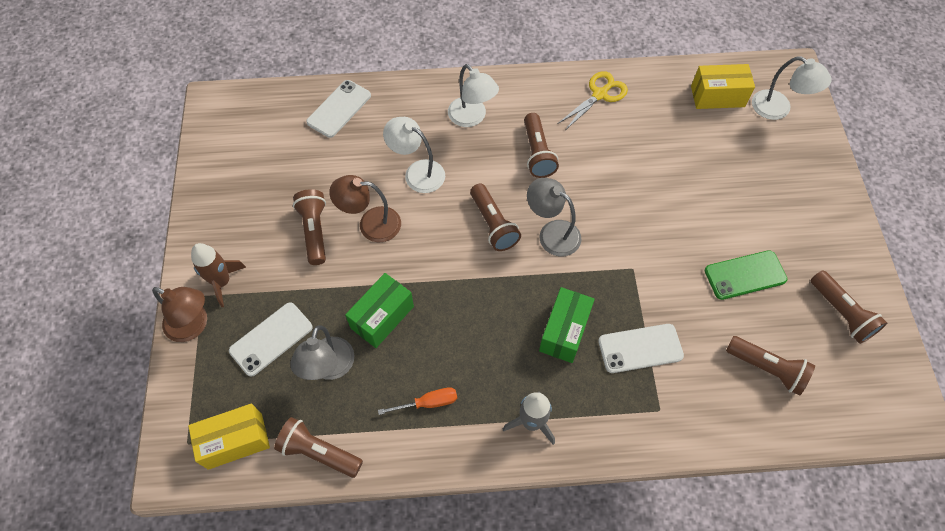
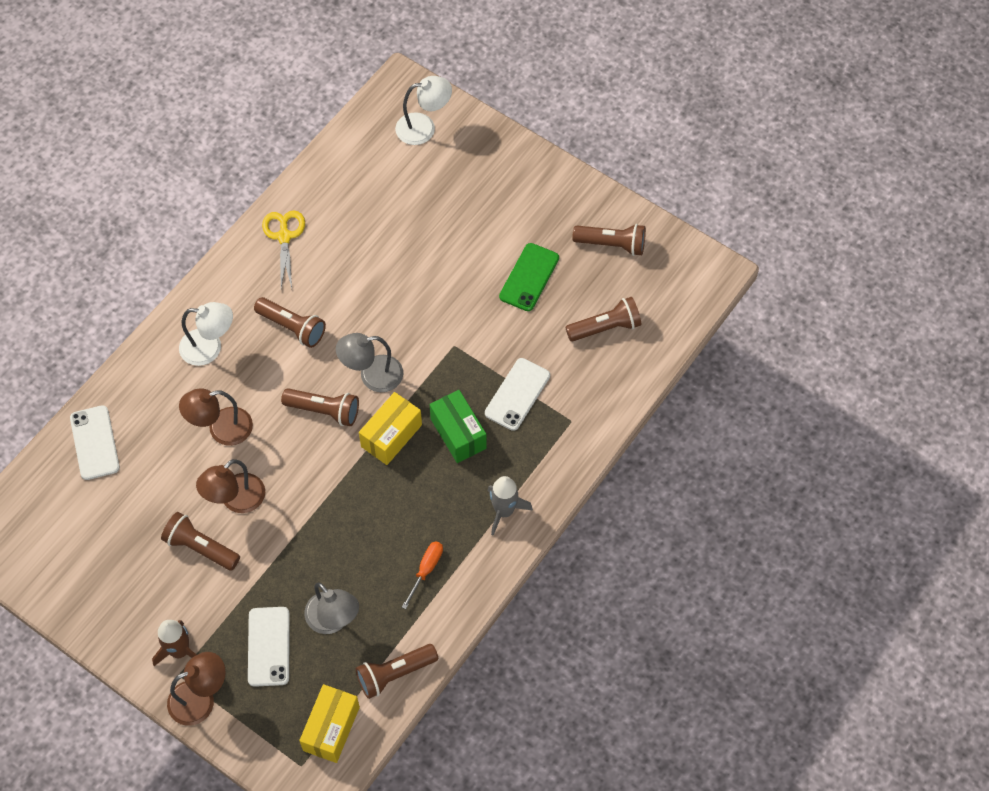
camera: 50 degrees left, 0 degrees up
(382, 317) = (327, 551): green box -> none
(417, 172) = (221, 429): white lamp -> brown lamp
(717, 96) = (371, 157): yellow box -> yellow box (391, 436)

